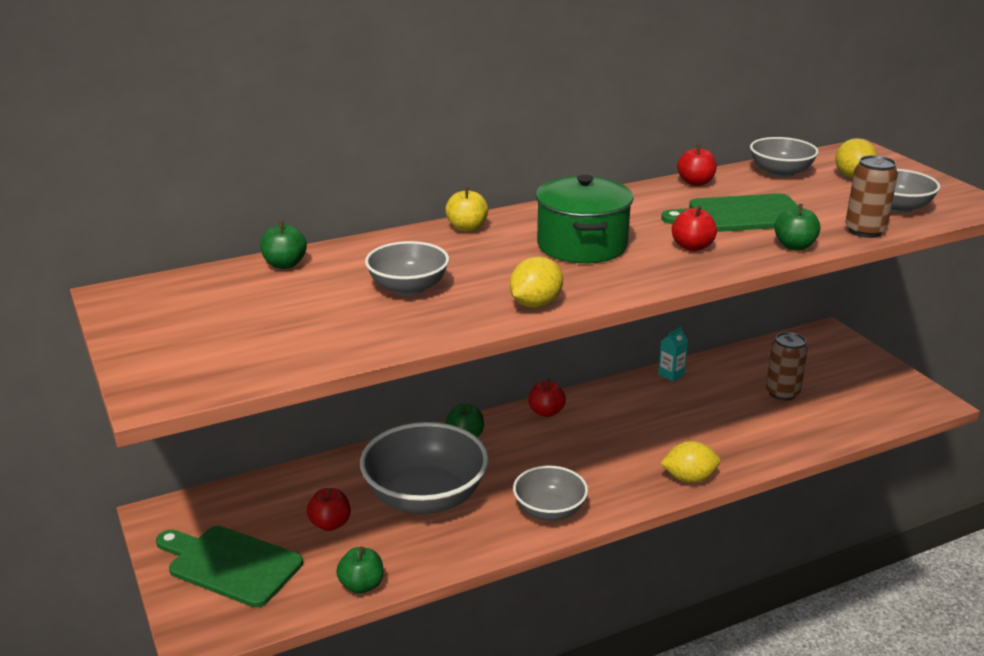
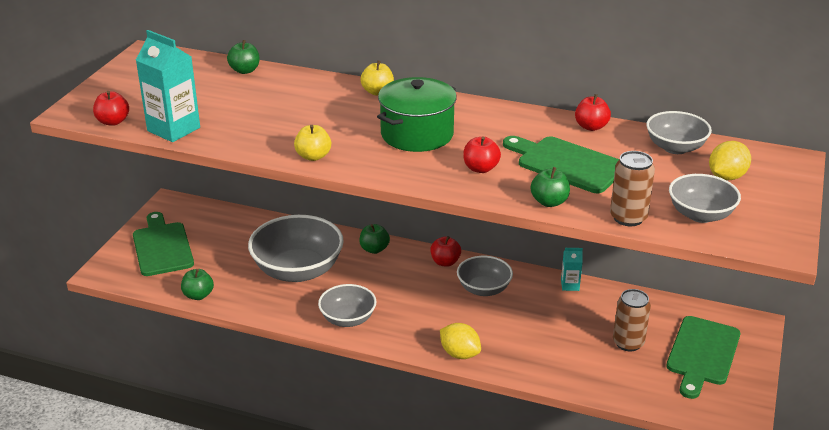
camera: 45 degrees right, 5 degrees up
(330, 524) = (233, 255): red apple -> red apple (113, 121)
(332, 350) = (173, 129): none -> turquoise carton
(408, 288) = (273, 113): grey bowl -> grey bowl (484, 289)
(535, 304) = (313, 156): yellow lemon -> yellow apple
(836, 371) = (702, 354): none -> green cutting board

